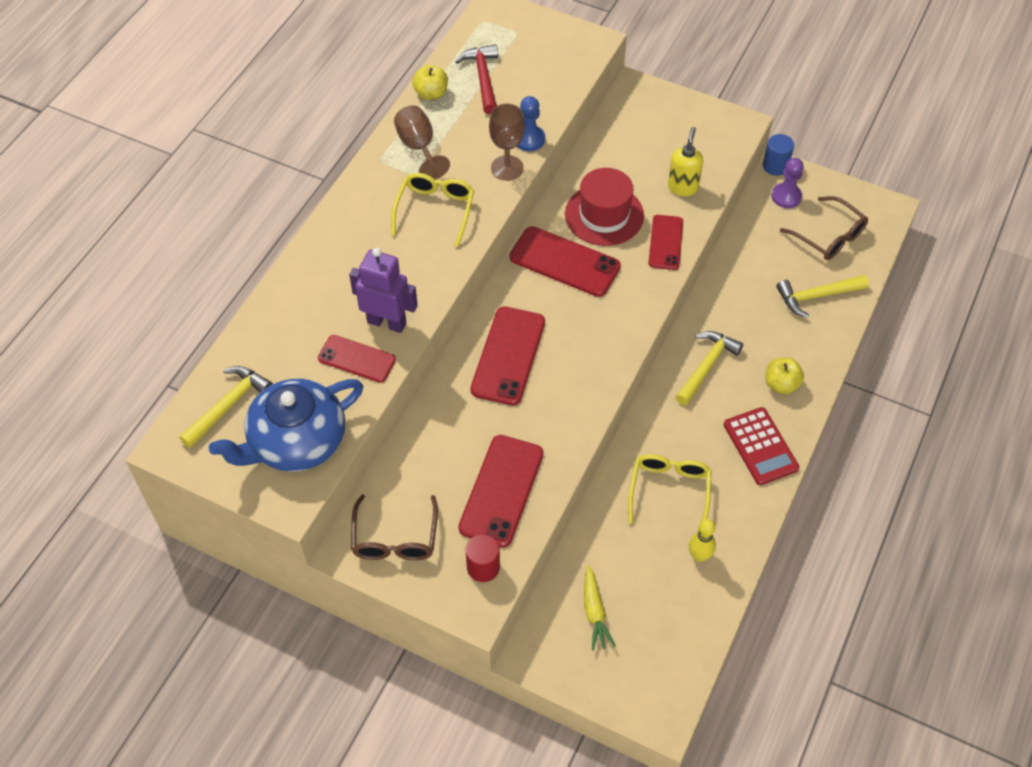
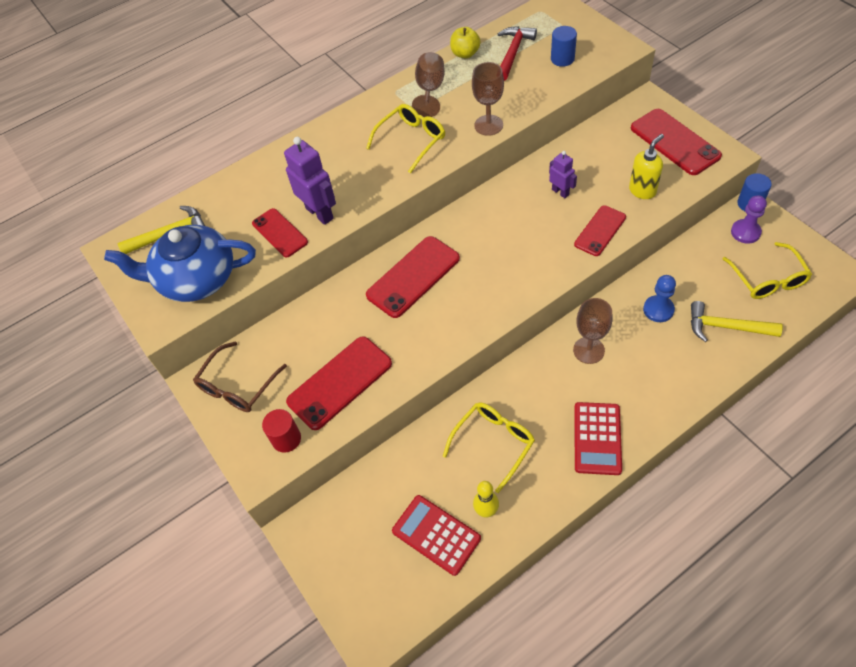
camera: 35 degrees right, 0 degrees up
(529, 139) = (520, 108): blue pawn -> blue pawn (658, 309)
(539, 71) = (562, 59): none -> blue cylinder
(564, 262) = (504, 218): red phone -> red phone (674, 142)
(594, 612) = (370, 518): yellow carrot -> none
(604, 215) = (560, 192): red hat -> purple robot
(666, 598) = (436, 534): none -> red calculator
(706, 366) = (588, 350): yellow hammer -> brown goblet
(781, 384) = (648, 391): yellow apple -> none
(829, 236) = (767, 279): brown glasses -> yellow glasses

